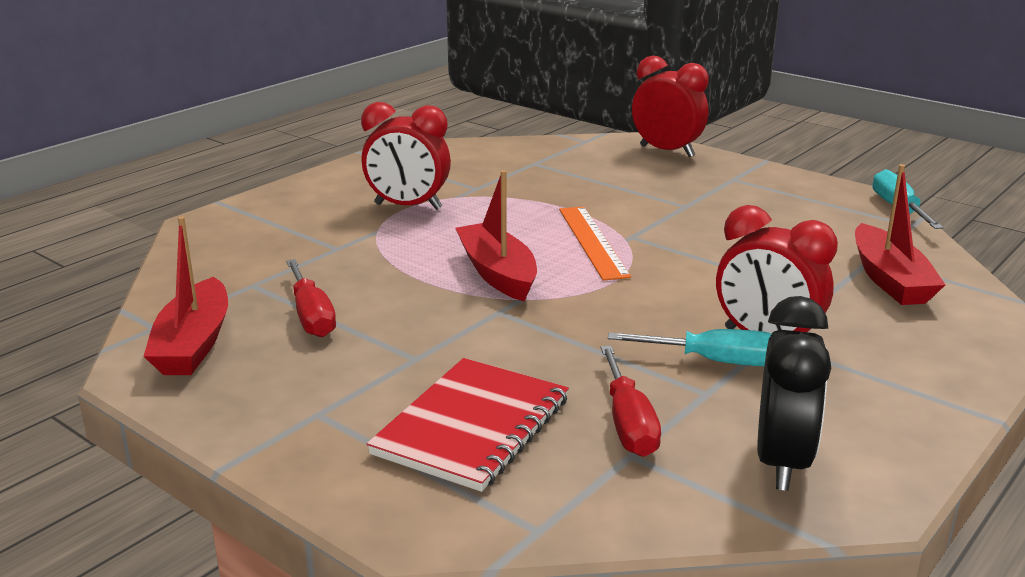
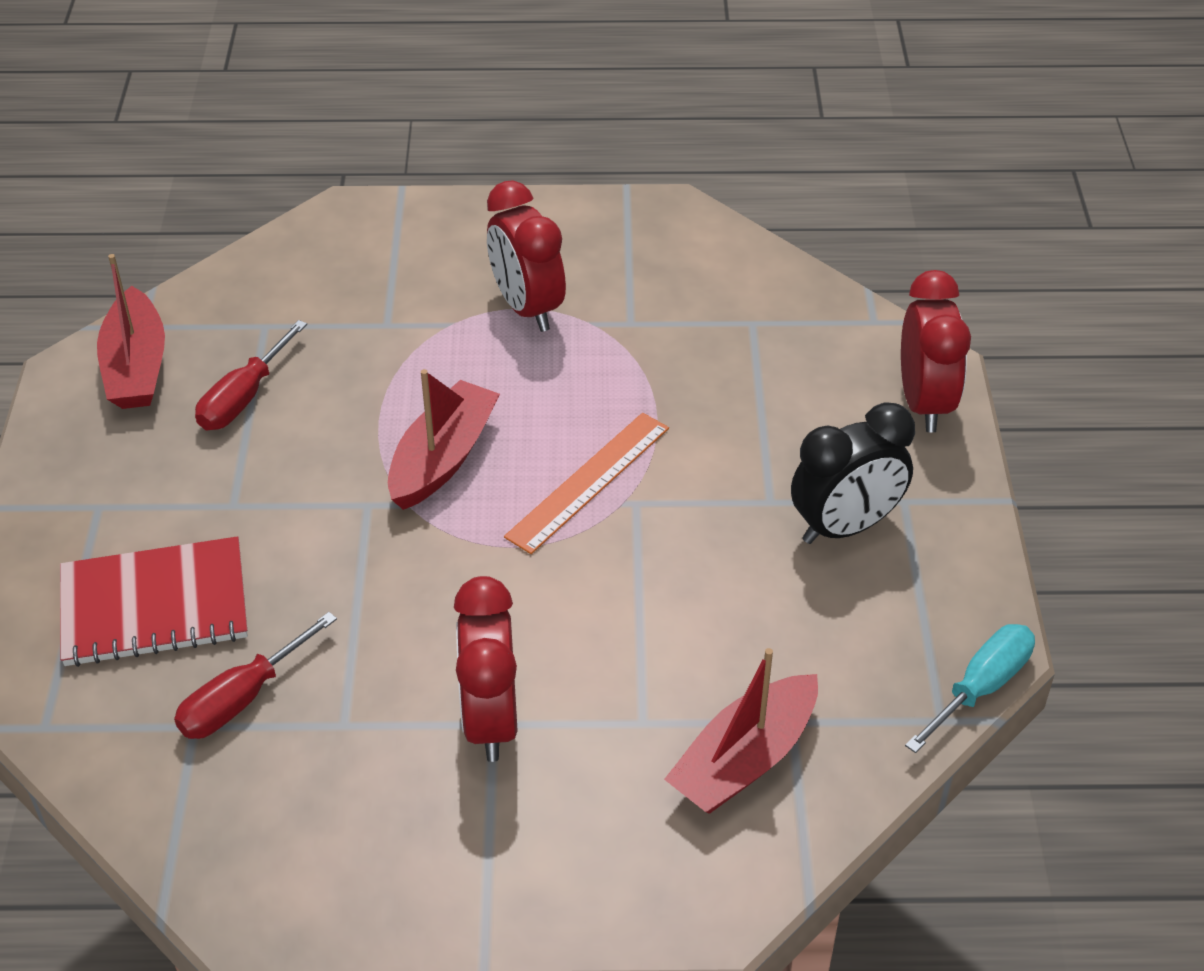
camera: 50 degrees right, 20 degrees up
(194, 344) = (136, 367): red boat -> red boat turned 60 degrees counterclockwise
(714, 361) = (408, 702): turquoise screwdriver -> none
(782, 462) = (264, 831): black clock -> black clock (845, 527)

